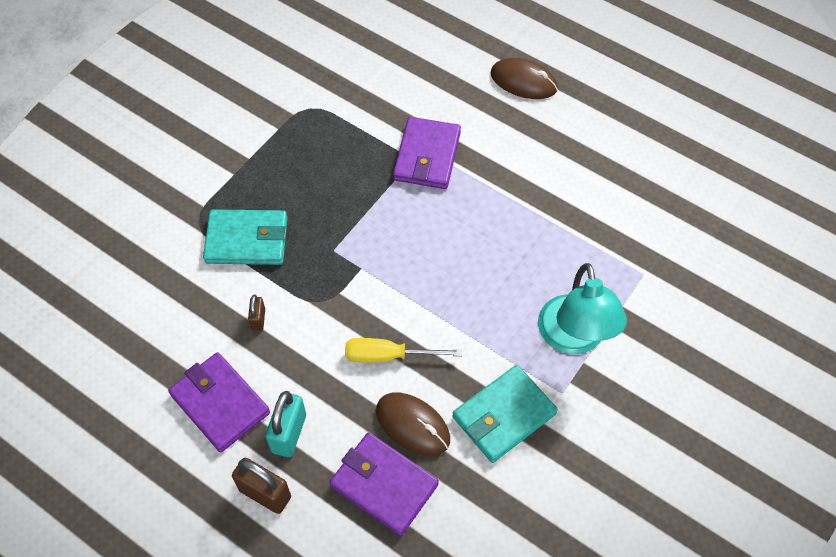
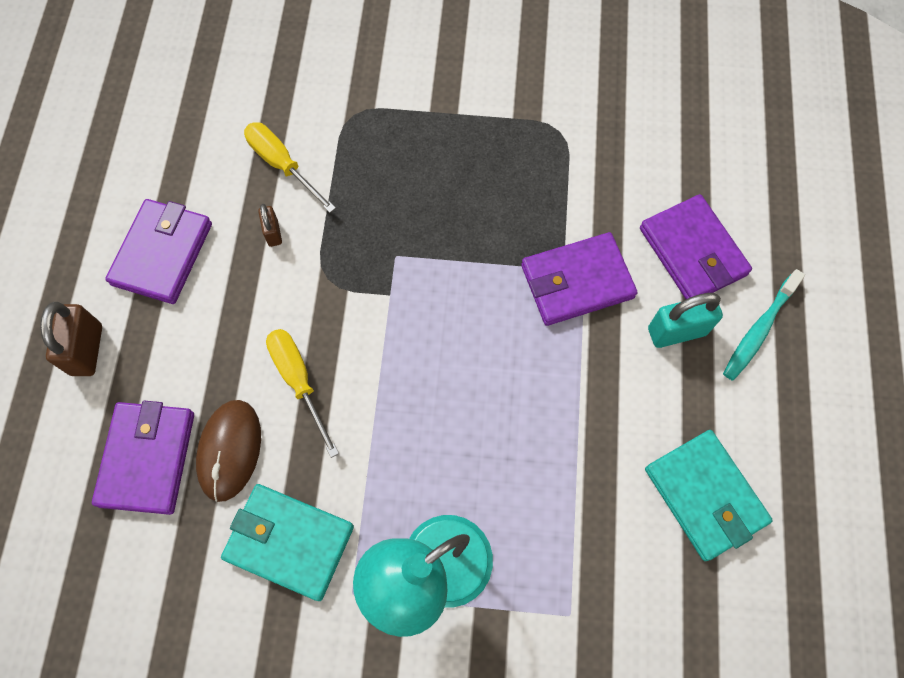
camera: 60 degrees right, 10 degrees up
(205, 287) = (282, 165): none -> yellow screwdriver
(247, 240) = (358, 169): turquoise wallet -> turquoise wallet (705, 495)
(258, 319) = (273, 233): brown padlock -> brown padlock turned 75 degrees counterclockwise
(289, 433) = (161, 334): turquoise padlock -> turquoise padlock (676, 331)
(449, 85) = (692, 251): none -> purple wallet
(523, 81) = (759, 330): brown mouse -> turquoise toothbrush

